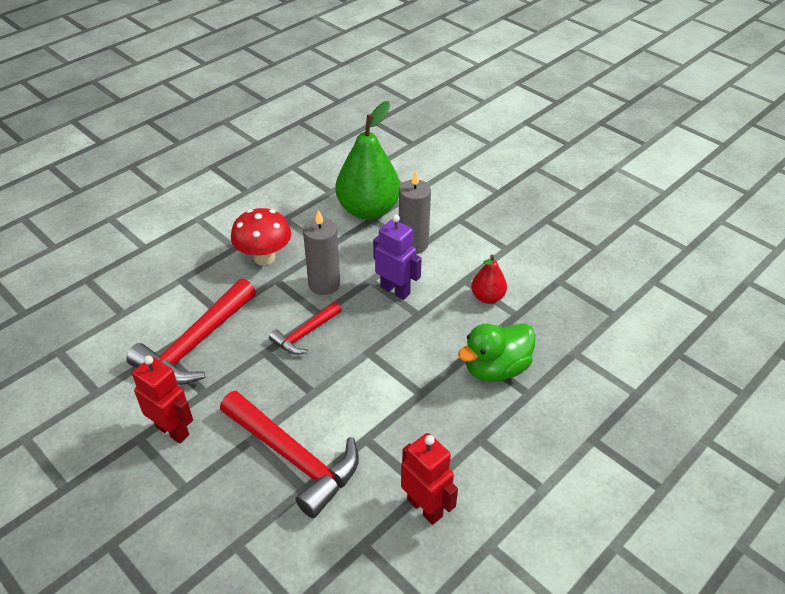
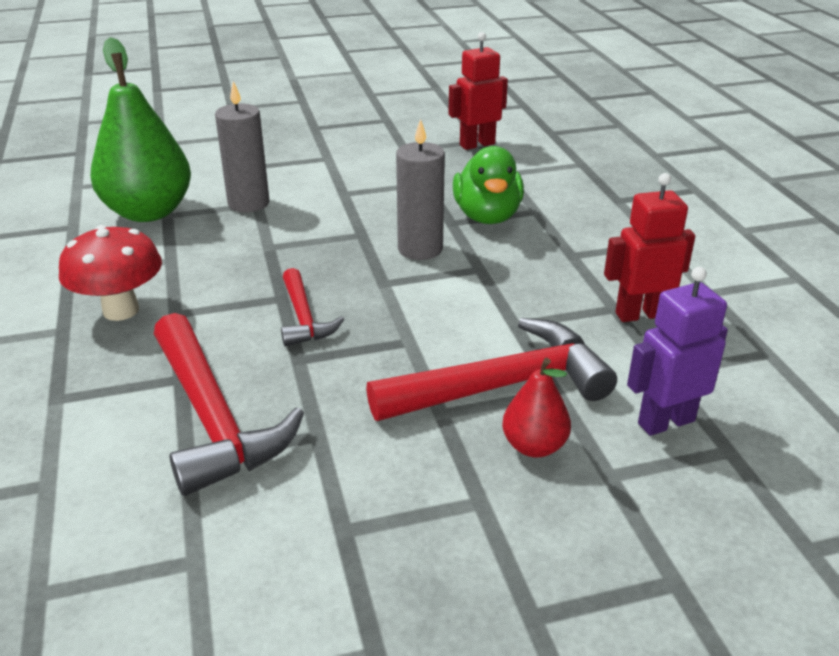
camera: 60 degrees left, 10 degrees down
(173, 430) = (361, 486): red robot -> red robot (477, 144)
(324, 284) = (234, 279): grey candle -> grey candle (420, 249)
(395, 290) = (307, 236): purple robot -> purple robot (665, 422)
(487, 297) = (384, 189): red pear -> red pear (534, 446)

